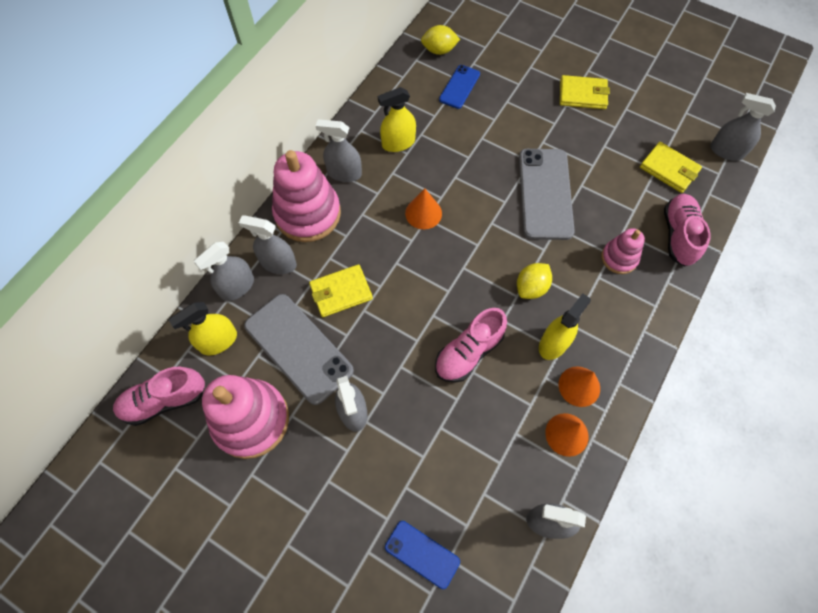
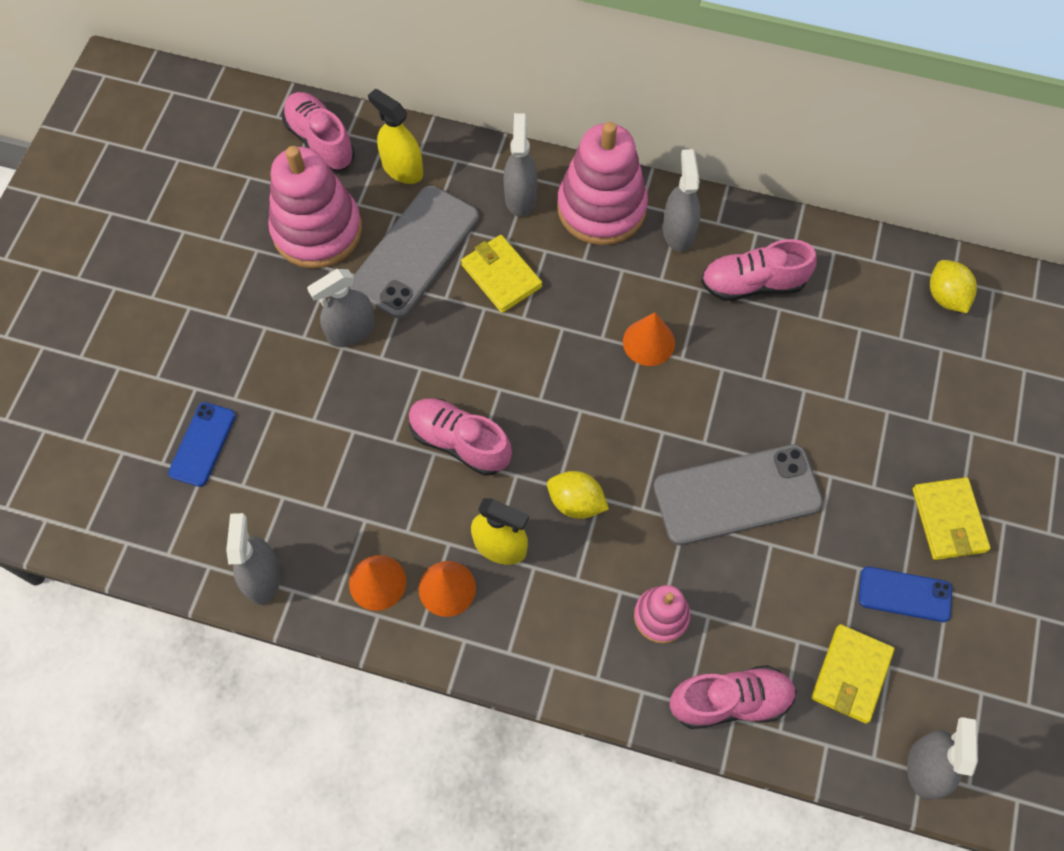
camera: 75 degrees right, 0 degrees up
(237, 287) = (476, 164): grey spray bottle -> none
(398, 143) = (752, 283): yellow spray bottle -> pink shoe
(459, 87) = (887, 339): blue phone -> blue phone (904, 594)

